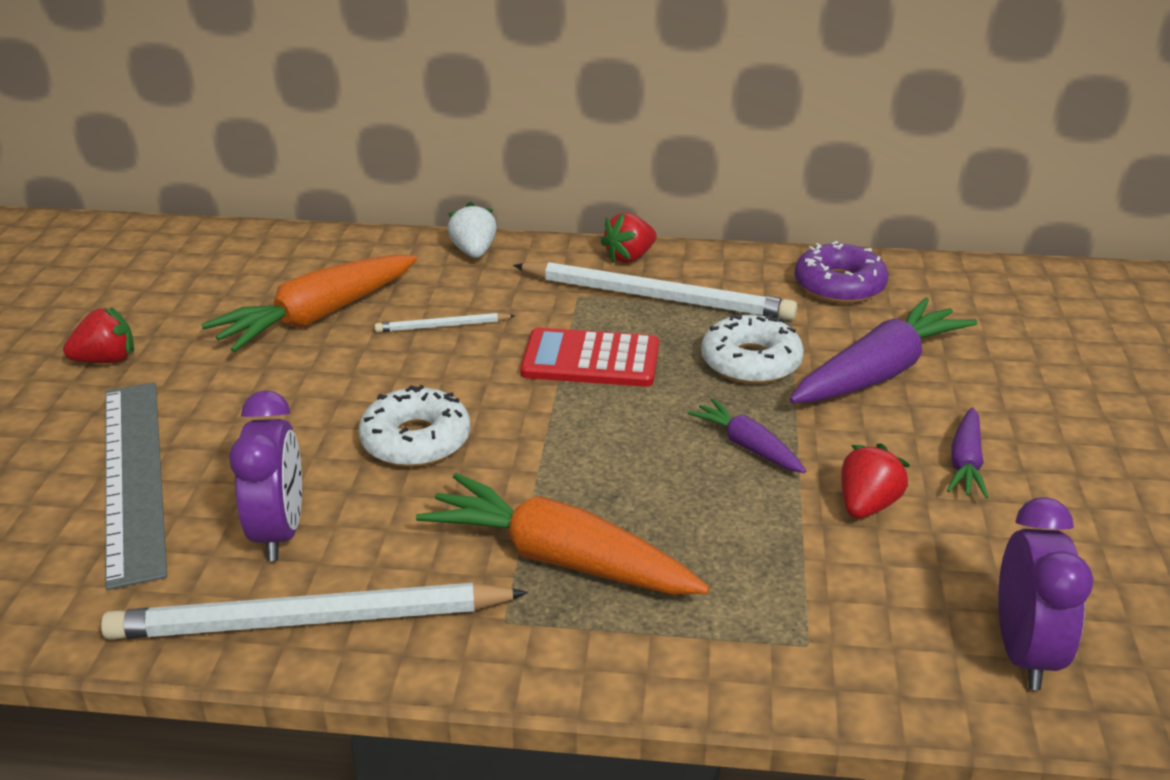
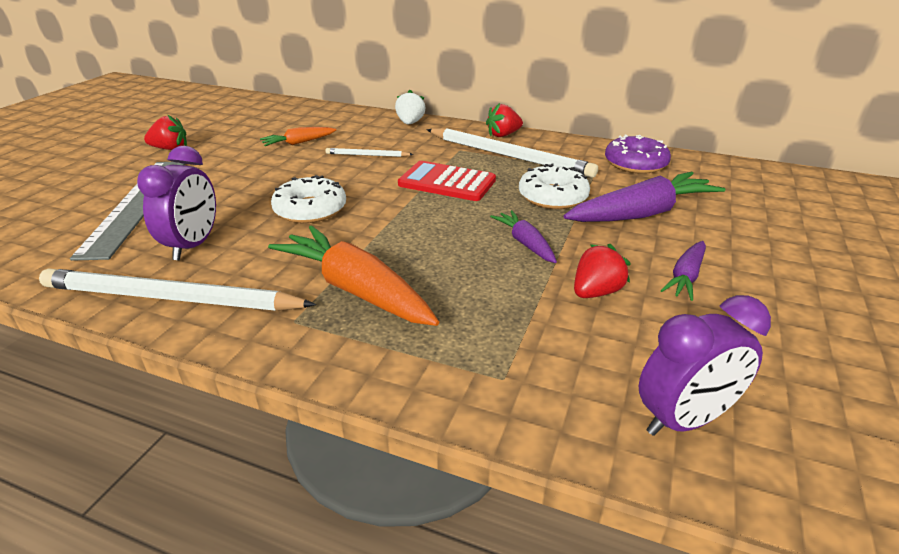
camera: 15 degrees right, 0 degrees up
(317, 317) = (298, 143): orange carrot -> orange carrot, size x0.53
(1024, 652) = (684, 420): purple clock -> purple clock turned 45 degrees clockwise

